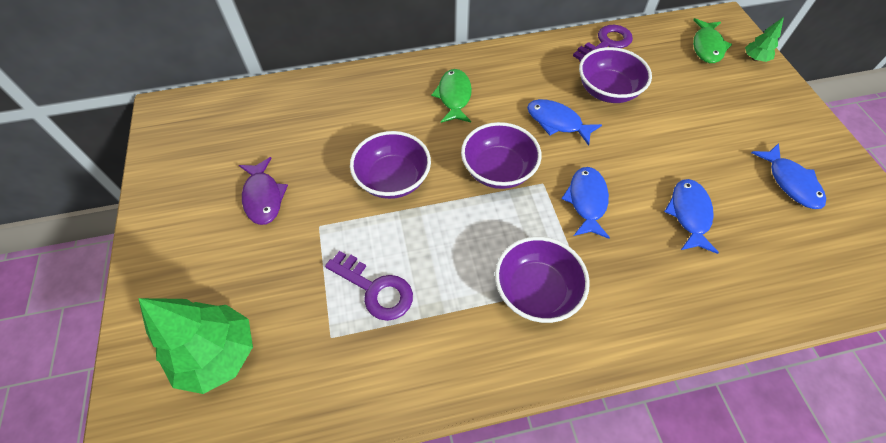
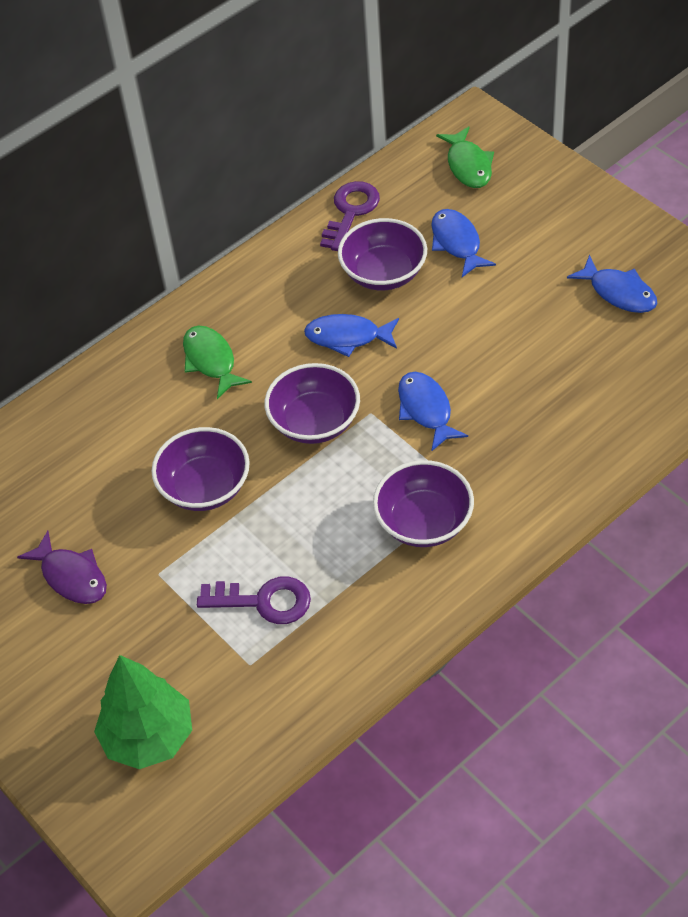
camera: 25 degrees left, 5 degrees down
(689, 214) = (534, 374): blue fish -> blue fish (457, 243)
(755, 59) = (527, 158): green tree -> none

